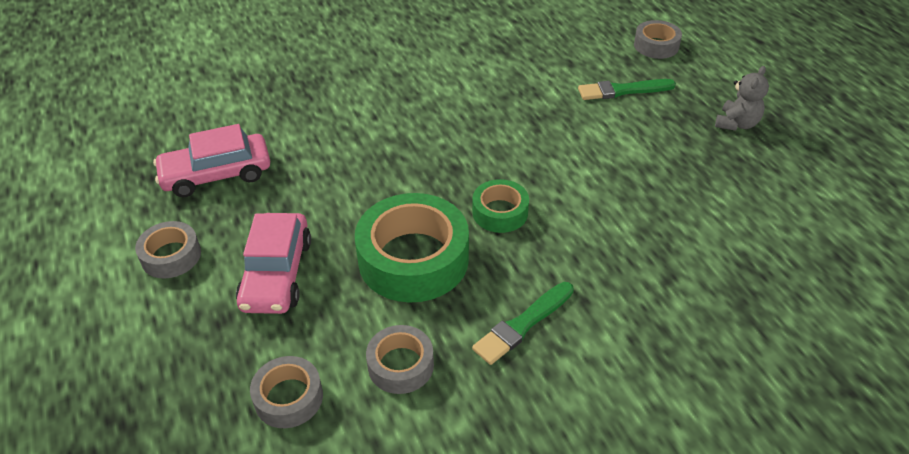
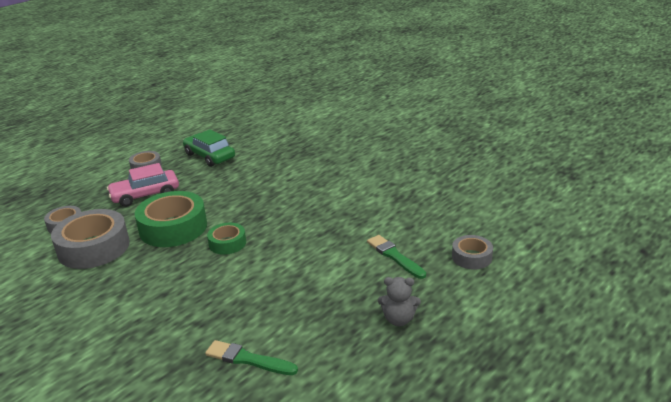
camera: 65 degrees right, 15 degrees down
(216, 174) = (209, 156): pink car -> green car
(400, 365) = (94, 247): grey tape -> grey tape, size x1.88
(522, 325) = (135, 277): green brush -> green brush (248, 359)

